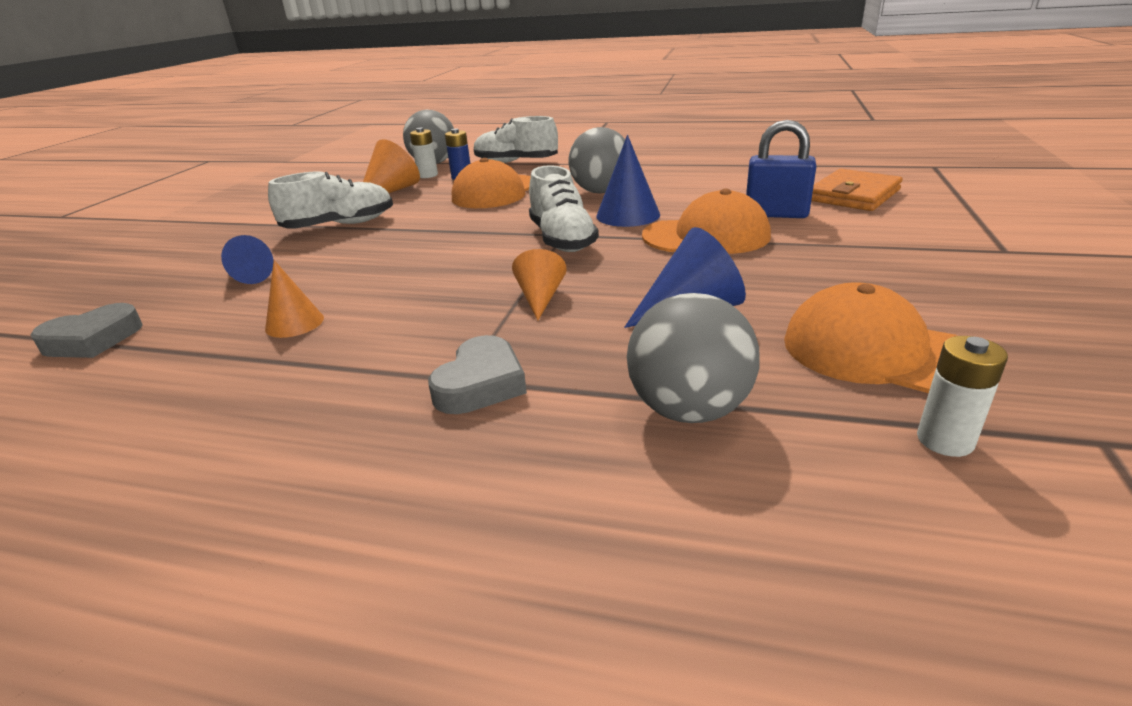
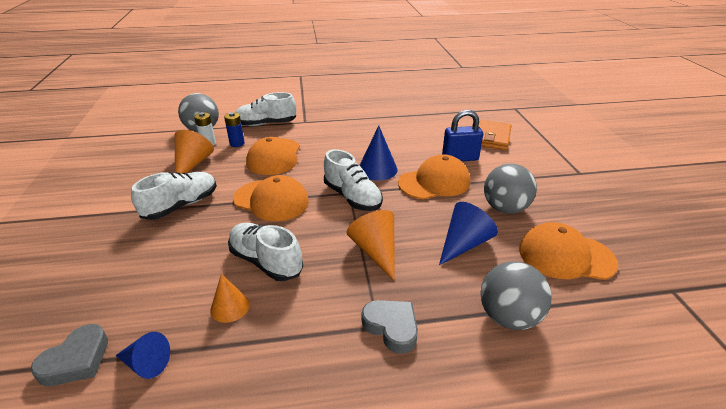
camera: 25 degrees left, 5 degrees up
(248, 277) = (152, 270): blue cone -> blue cone (146, 363)
(382, 287) = (266, 261): none -> white shoe
(449, 231) = (271, 200): none -> orange cap
(480, 384) = (391, 327): grey heart -> grey heart turned 45 degrees counterclockwise
(540, 298) = (376, 251): orange cone -> orange cone, size x1.52
(601, 191) = (346, 149): grey ball -> grey ball (505, 208)
(945, 440) = (620, 306): white battery -> none

